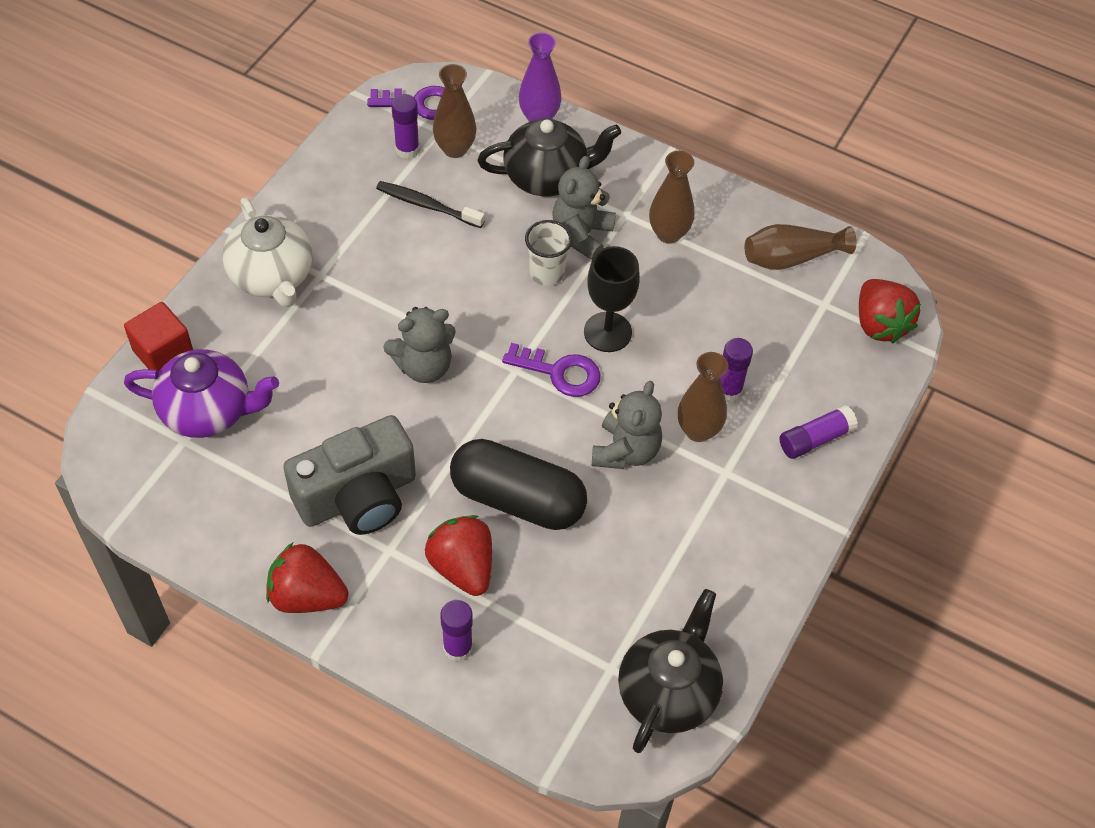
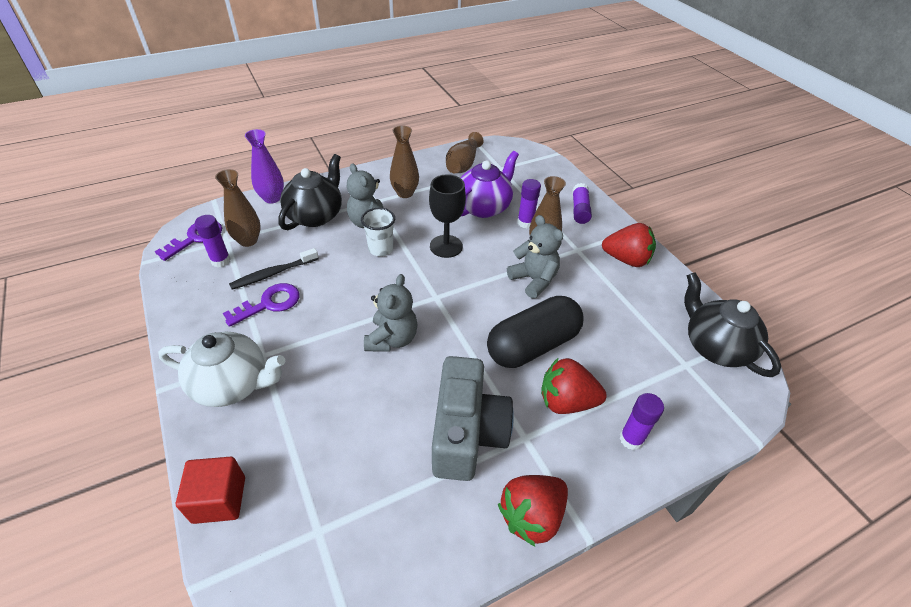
camera: 55 degrees left, 10 degrees down
(208, 411) = (306, 495): purple teapot -> purple teapot (483, 207)
(560, 372) = (455, 279): purple key -> purple key (269, 304)
(879, 324) = (528, 159): red strawberry -> red strawberry (626, 259)

